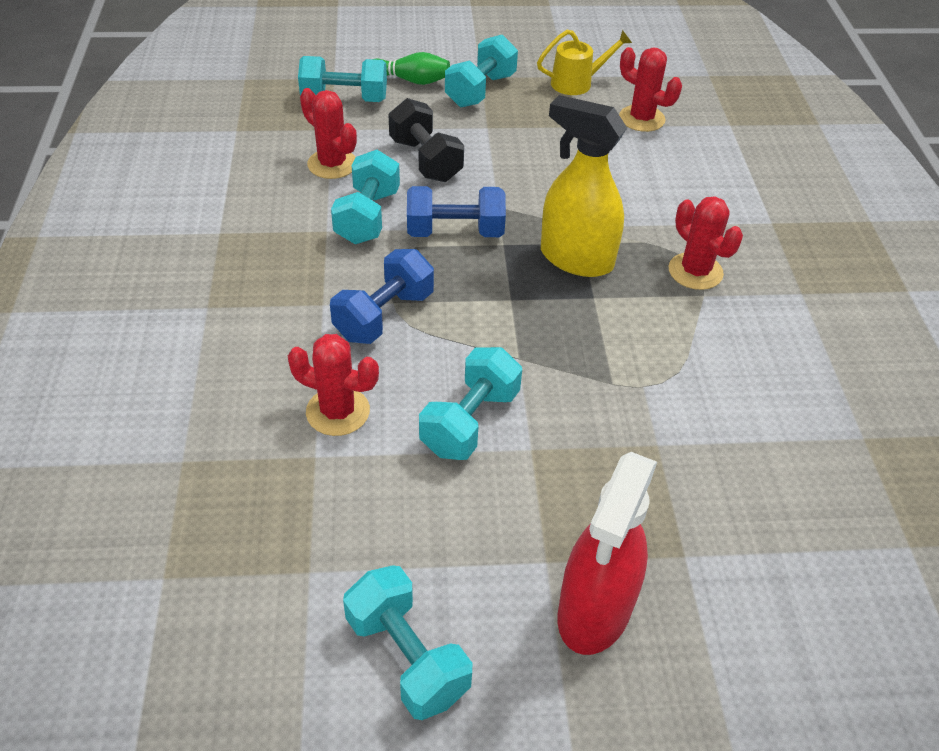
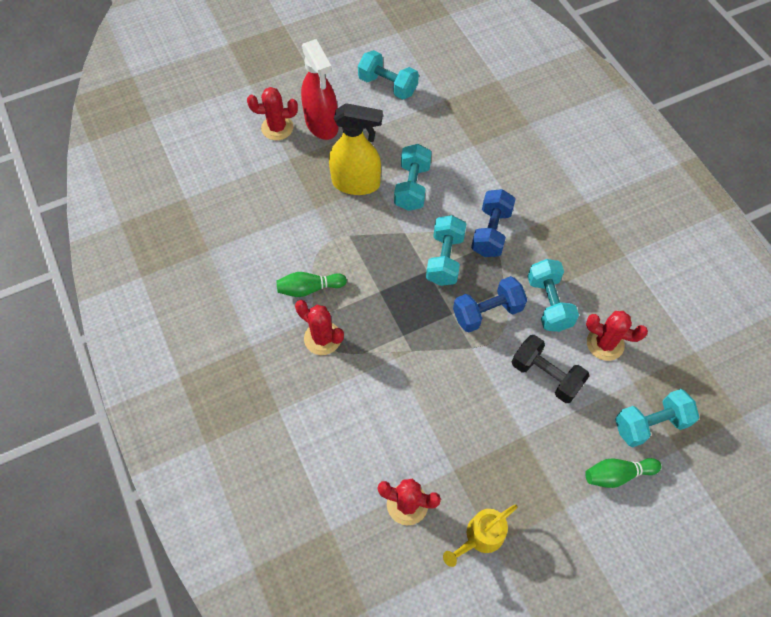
camera: 160 degrees right, 15 degrees up
(338, 411) = (478, 169): red cactus -> red cactus (277, 128)
(480, 90) = (554, 486): turquoise dumbbell -> turquoise dumbbell (444, 259)
(576, 259) = (402, 319): yellow spray bottle -> yellow spray bottle (356, 183)
(594, 611) = (322, 124): red spray bottle -> red spray bottle turned 150 degrees clockwise
(699, 332) = (309, 288): none -> green bowling pin

